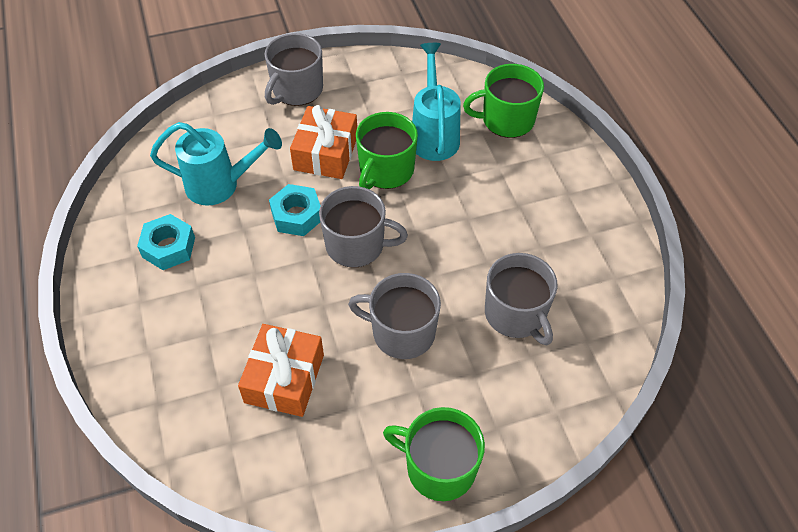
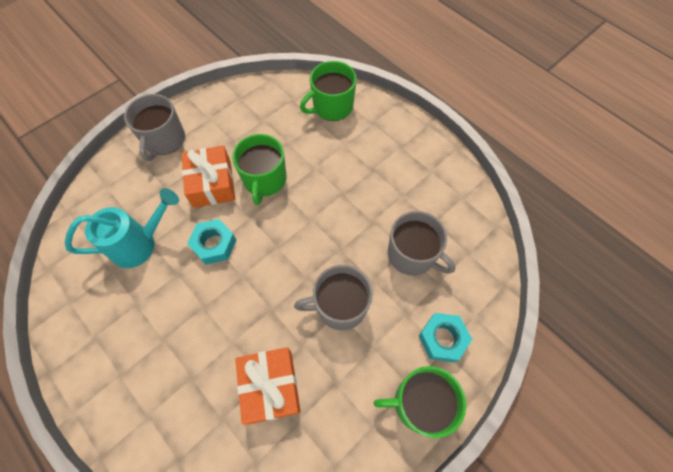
camera: 25 degrees left, 10 degrees up
(168, 247) = (122, 316): turquoise nut -> turquoise nut (442, 339)
(356, 245) = (272, 249): grey mug -> none
(434, 135) = (286, 137): turquoise watering can -> none

